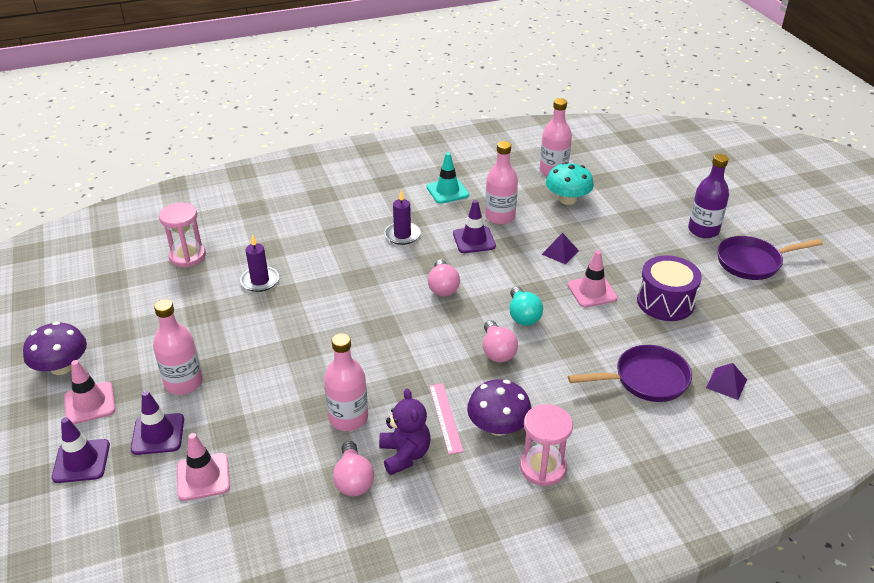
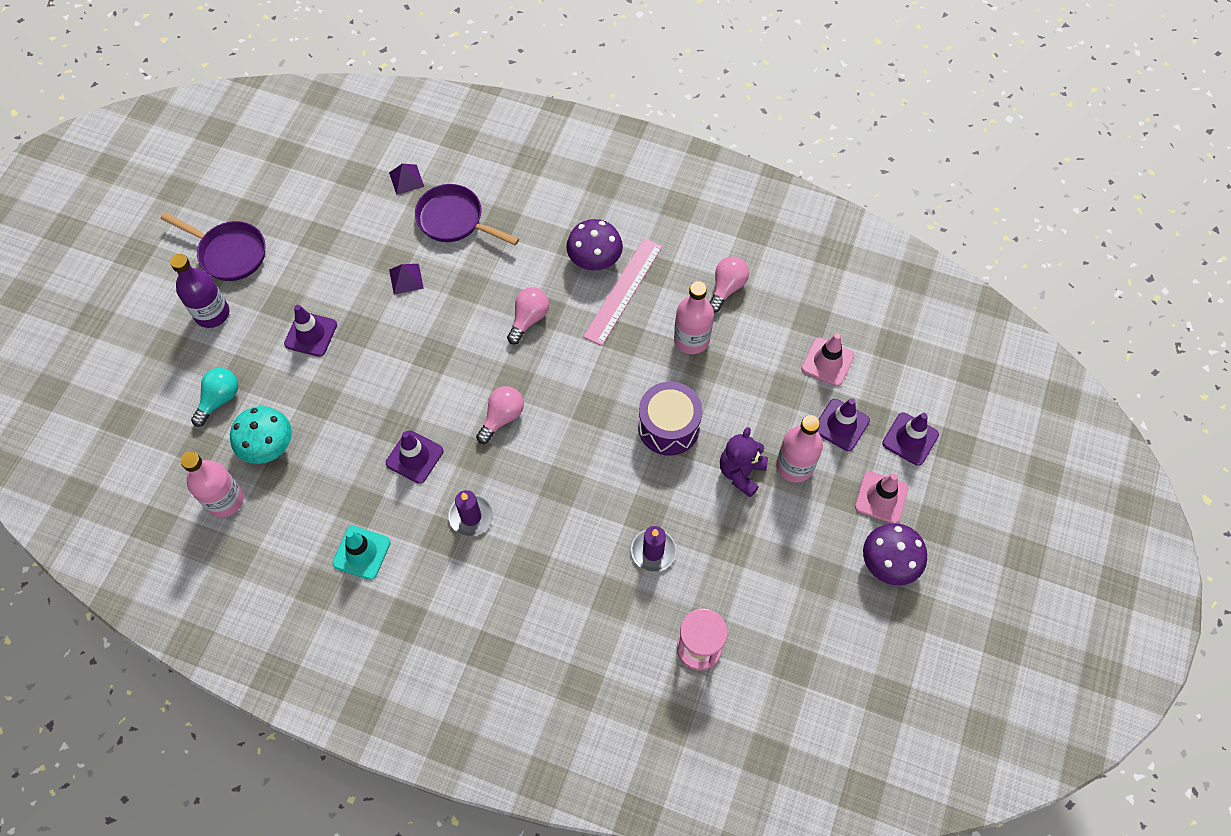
camera: 140 degrees left, 25 degrees up
(405, 455) = (677, 282): purple teddy bear -> purple teddy bear (741, 472)
(445, 417) = (623, 291): pink ruler -> pink ruler, size x1.58
(500, 217) = (356, 471): pink bottle -> none
(523, 316) = (472, 338): turquoise light bulb -> turquoise light bulb (219, 399)
(542, 468) = (597, 211): pink hourglass -> none
(560, 252) = (360, 382): purple pyramid -> purple pyramid (406, 278)
(592, 291) = (390, 321): pink traffic cone -> none
(629, 255) = (311, 334): none -> purple traffic cone
(665, 302) = (350, 269): purple drum -> purple drum (668, 427)

